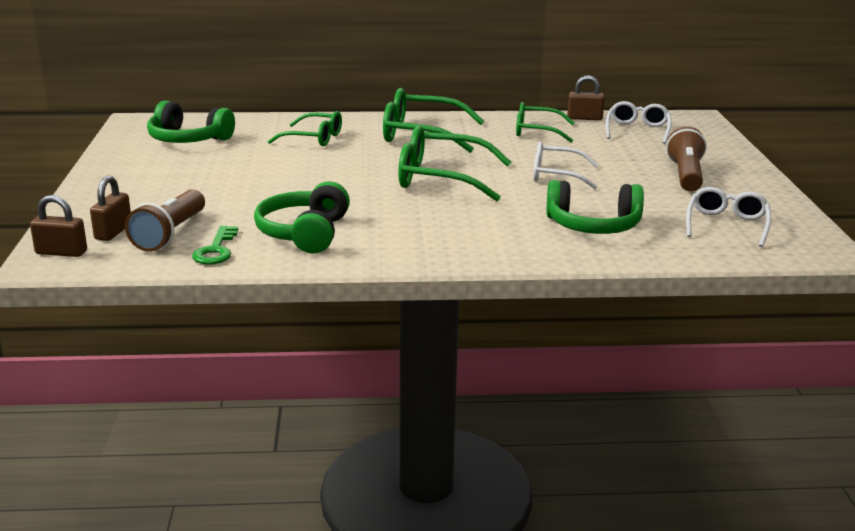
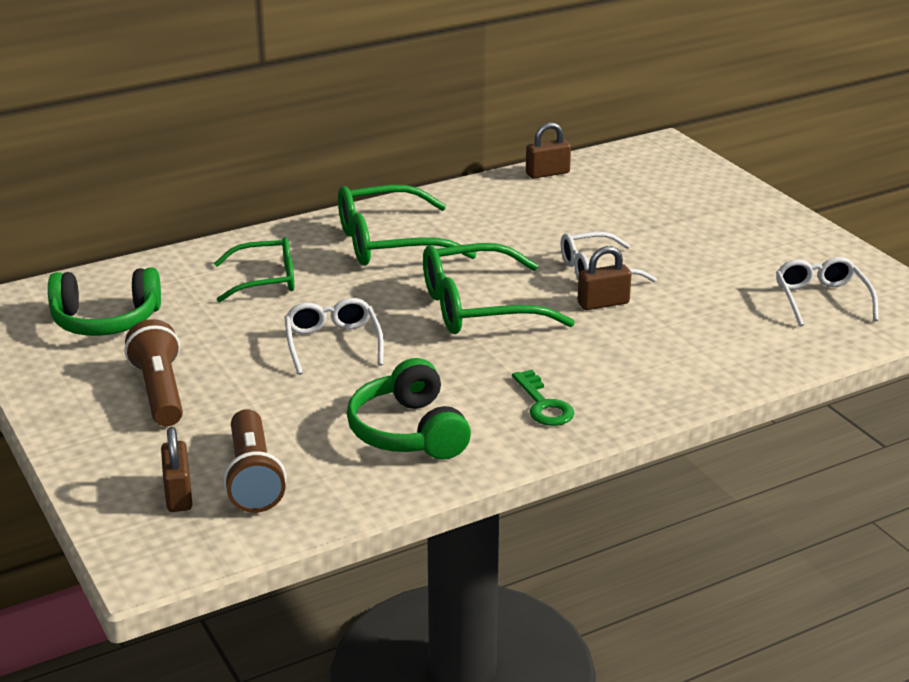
camera: 25 degrees left, 5 degrees up
(61, 252) = (150, 544): brown padlock -> brown padlock (603, 303)
(216, 250) = (333, 486): green key -> green key (543, 405)
(537, 131) = (515, 207): green glasses -> none
(593, 226) = (698, 335): green headphones -> none
(637, 130) = (620, 180): white glasses -> white glasses (333, 344)
(685, 175) = (725, 238): brown flashlight -> brown flashlight (159, 392)

